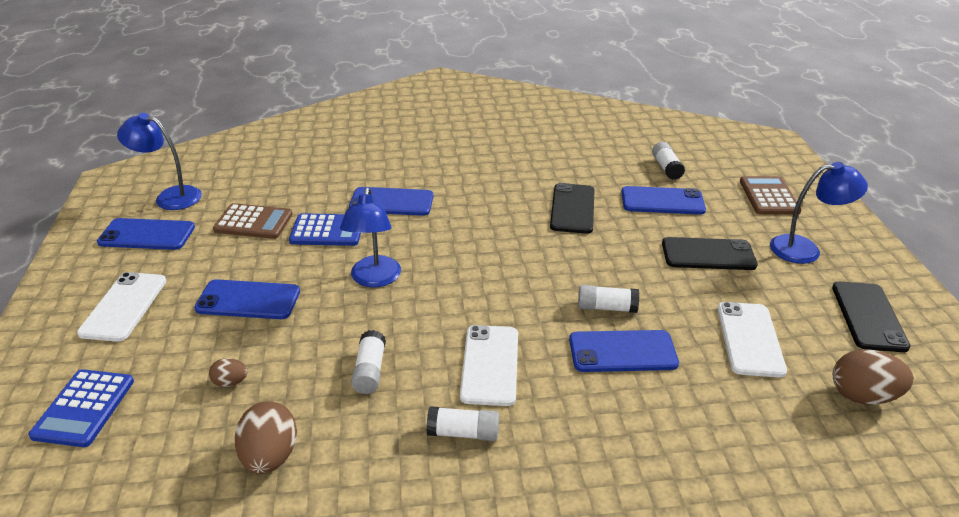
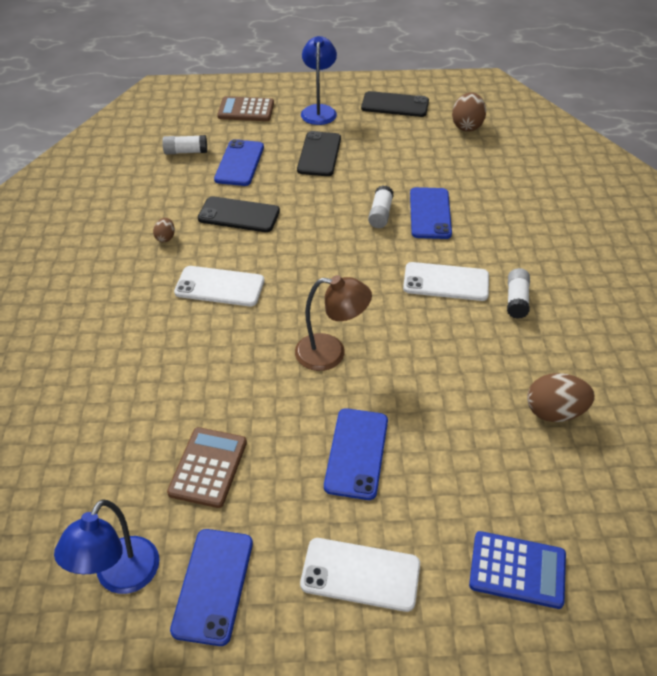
camera: 85 degrees left, 10 degrees up
(230, 382) = (474, 451): brown egg -> brown egg (165, 238)
(327, 231) = (240, 395): blue calculator -> none
(369, 370) = (455, 354): white glue stick -> none
(374, 279) = (331, 353): blue lamp -> brown lamp
(391, 202) = (195, 341): blue phone -> none
(749, 339) = (416, 156): white phone -> white phone (219, 287)

